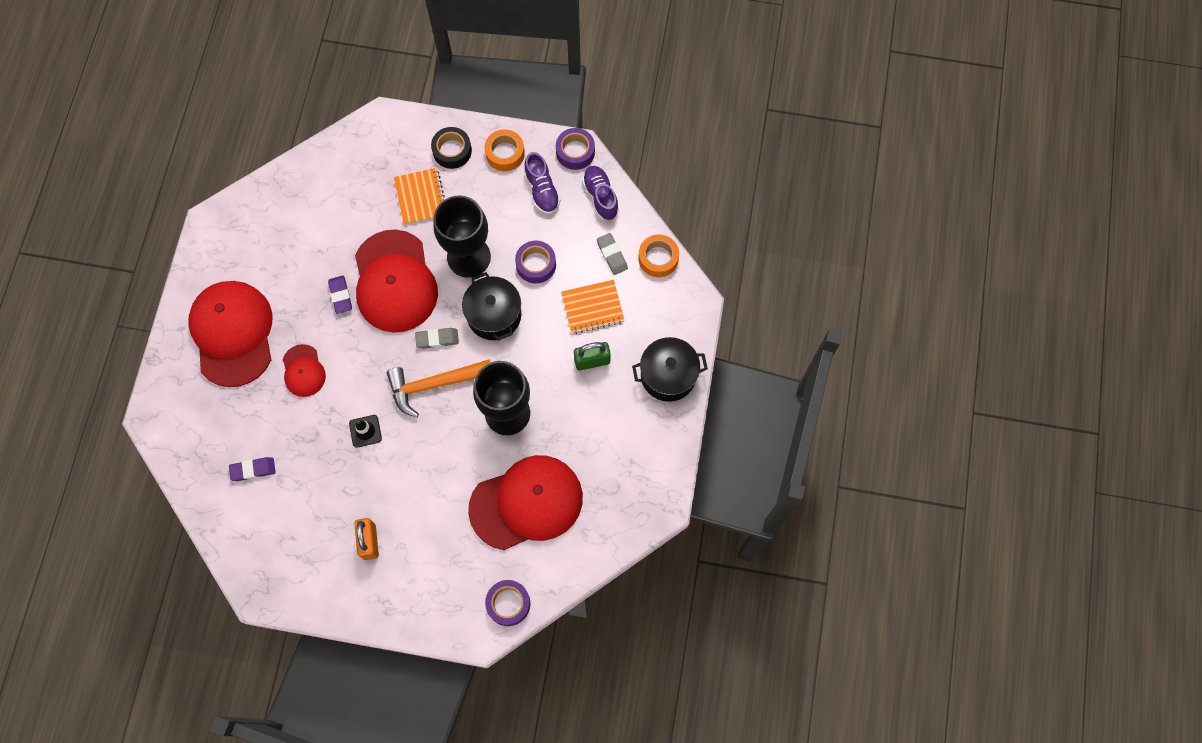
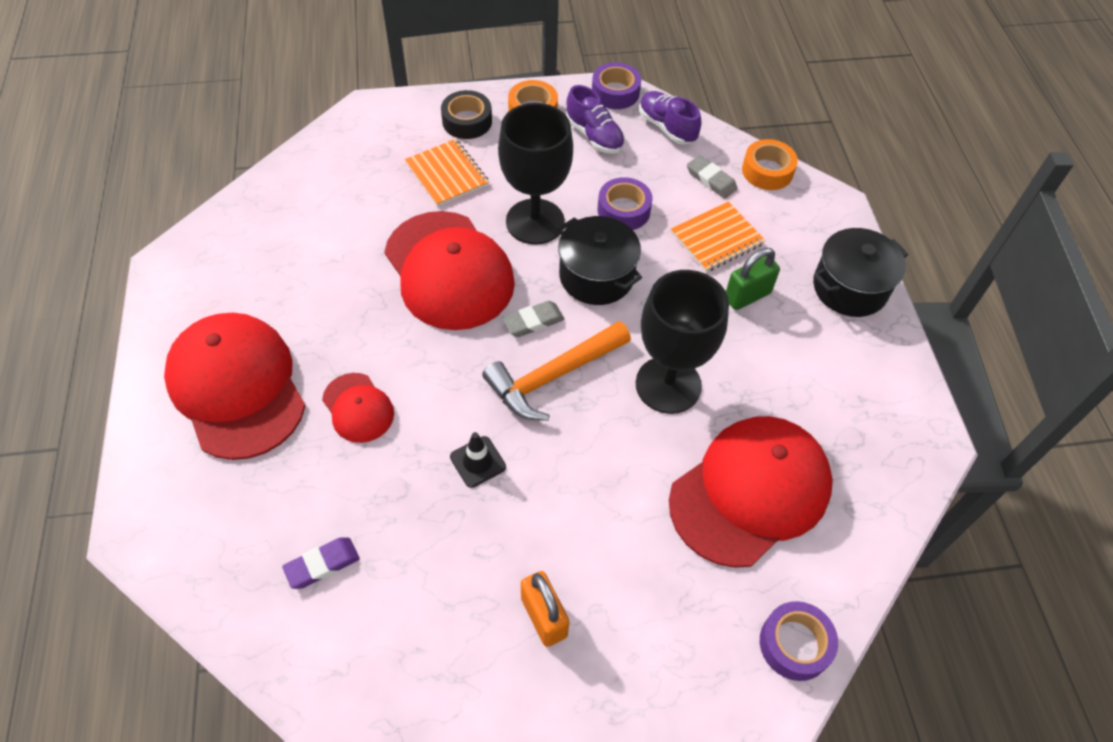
camera: 20 degrees left, 15 degrees down
(340, 295) = (380, 304): purple eraser -> none

